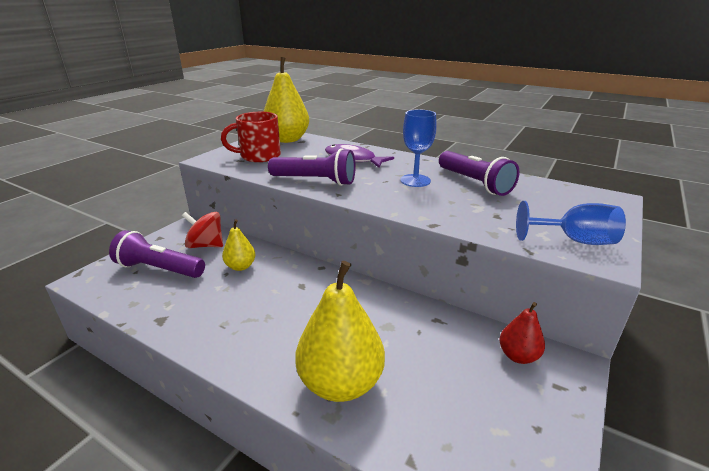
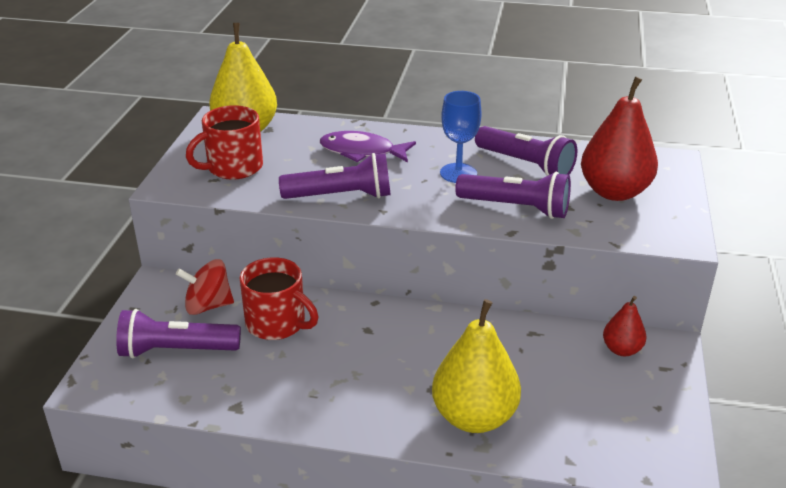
camera: 20 degrees left, 5 degrees up
(240, 266) = (277, 323): yellow pear -> red mug
(448, 209) = (516, 208): none -> purple flashlight
(546, 212) = (614, 192): none -> red pear
(574, 241) = (651, 223): blue goblet -> none

